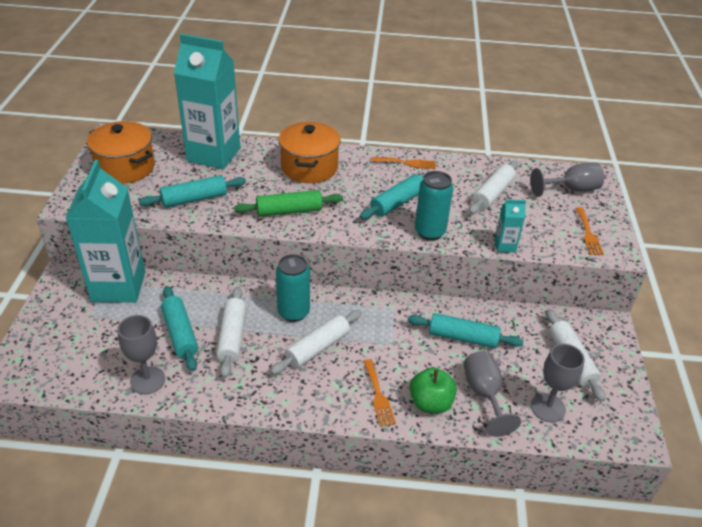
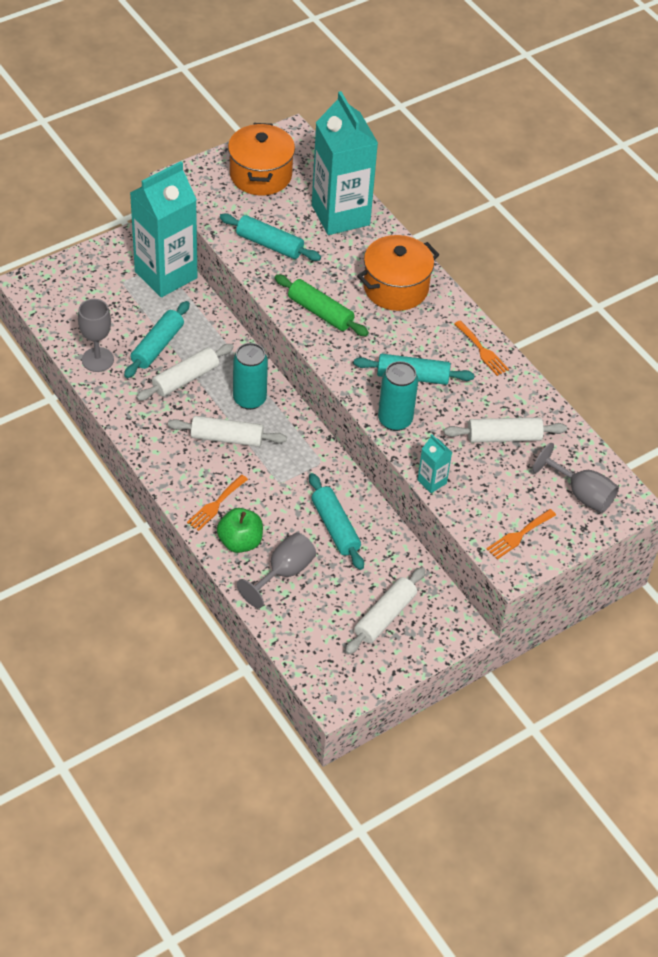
camera: 50 degrees right, 10 degrees up
(548, 408) = (310, 622): grey goblet -> none

